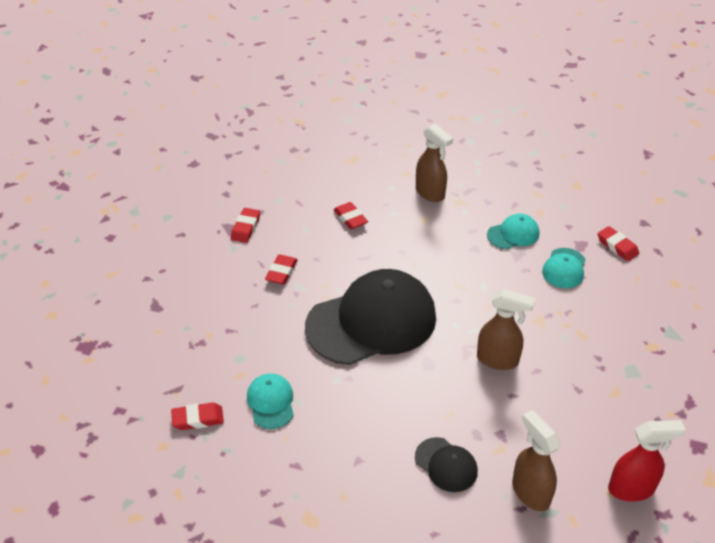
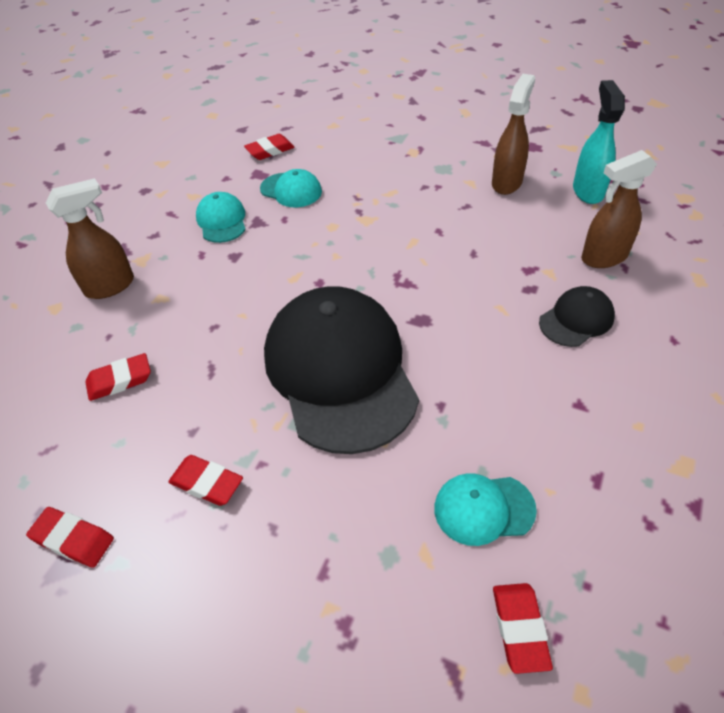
camera: 80 degrees left, 5 degrees up
(498, 360) = (421, 258): brown spray bottle -> brown spray bottle (507, 182)
(631, 489) = (588, 191): red spray bottle -> turquoise spray bottle

